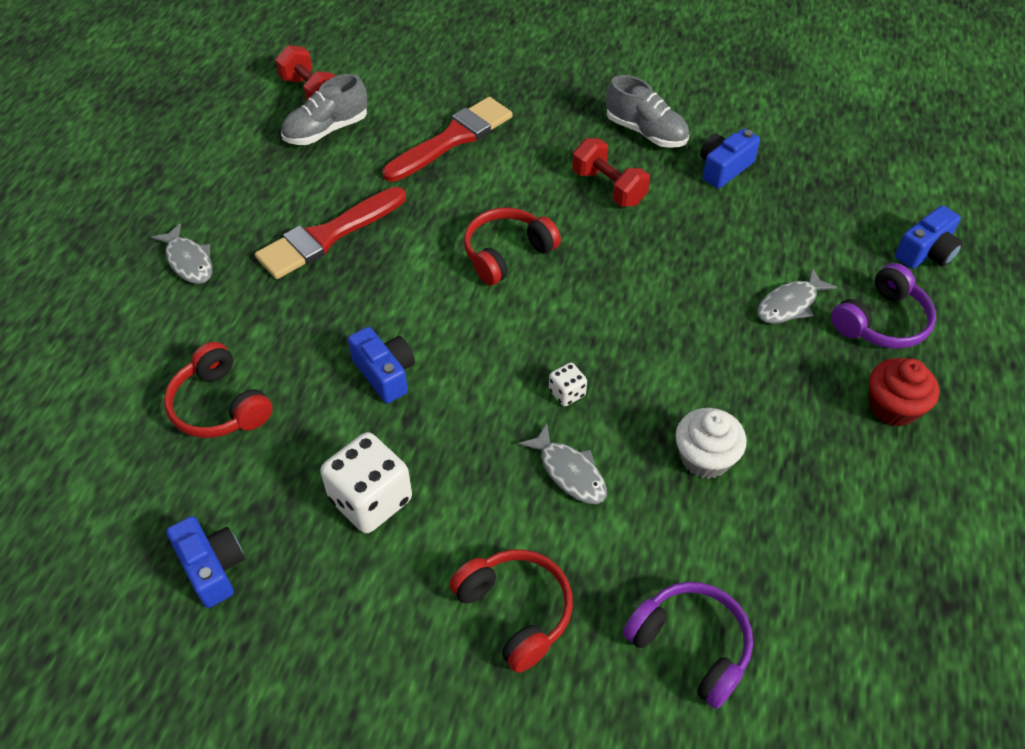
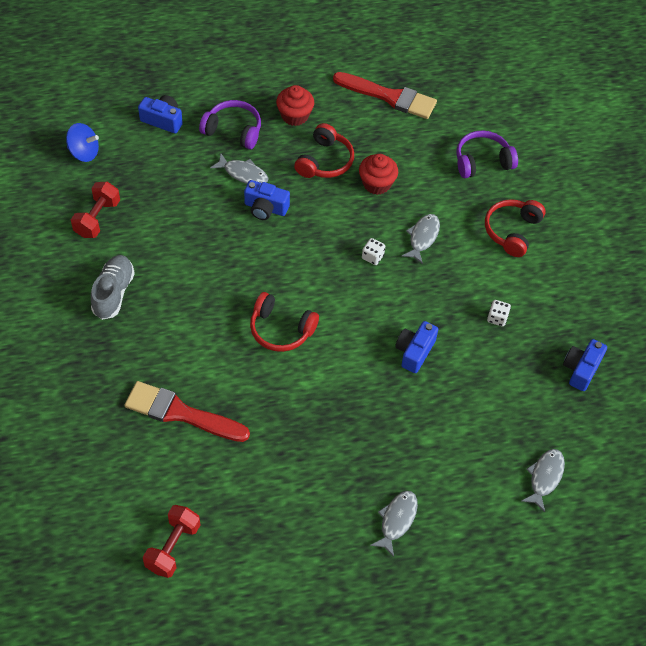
camera: 120 degrees left, 5 degrees up
(108, 429) = (544, 477): none -> grey fish
(220, 406) = (491, 426): red headphones -> red headphones (325, 161)
(326, 130) = (214, 508): grey shoe -> none
(327, 236) = (324, 444): red brush -> red brush (389, 97)
(370, 500) = (497, 318): white dice -> white dice, size x0.48
(608, 187) = (186, 295): red dumbbell -> red dumbbell (97, 218)
(691, 646) = (482, 161): purple headphones -> purple headphones turned 60 degrees clockwise
(705, 458) = (377, 183): white cupcake -> red cupcake
(724, 168) = (132, 237): blue camera -> blue camera (265, 208)
(886, 163) = (84, 152): none -> blue spinning top

